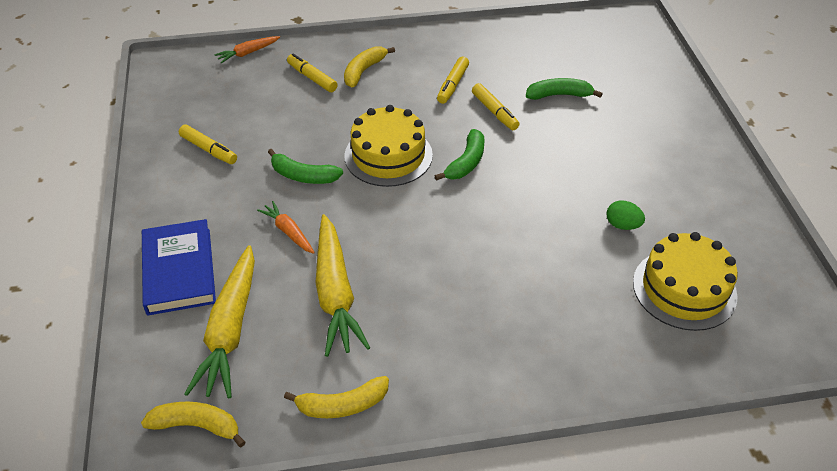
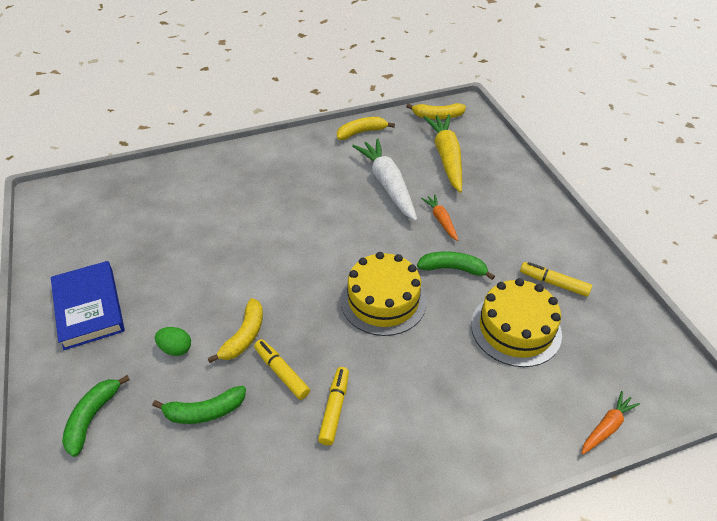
camera: 170 degrees right, 0 degrees up
(179, 270) = (503, 185): blue book -> blue book (89, 308)
(288, 232) = (441, 220): orange carrot -> orange carrot turned 150 degrees counterclockwise
(312, 78) = (505, 394): yellow marker -> none
(335, 293) = (387, 185): yellow carrot -> white carrot
(364, 71) = (448, 416): yellow banana -> yellow banana (244, 336)
(466, 162) = (307, 303): green banana -> green banana (92, 418)
(622, 225) = (168, 260): green egg -> green egg (176, 348)
(684, 289) = (133, 217): yellow cake -> yellow cake (516, 329)

